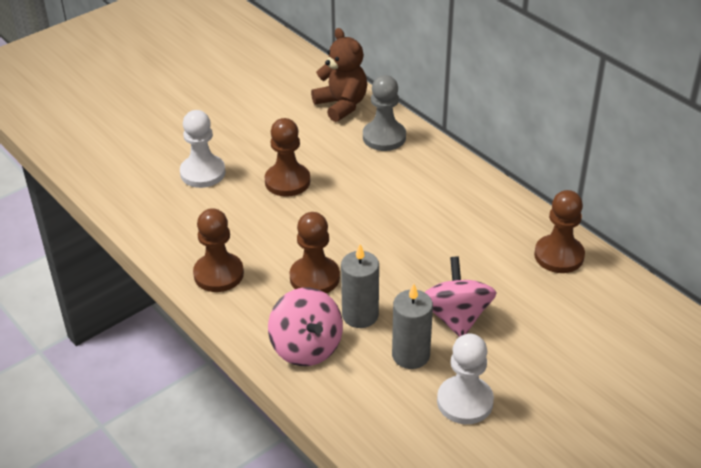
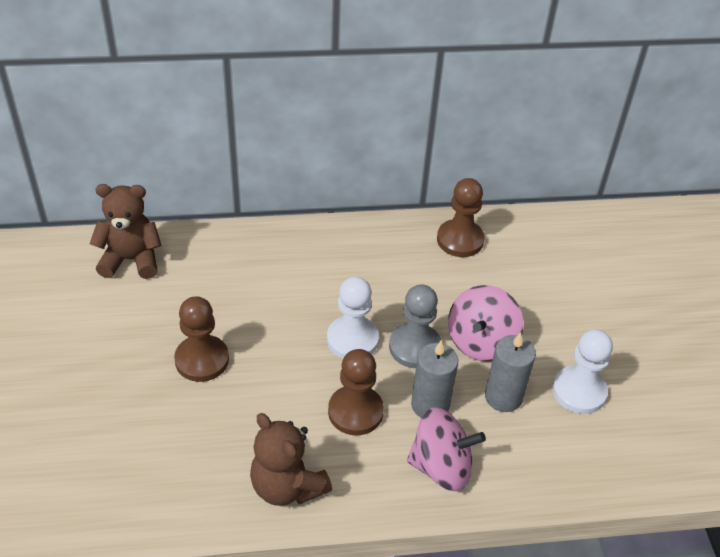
camera: 60 degrees left, 5 degrees up
(203, 173) = (119, 421): white pawn -> white pawn (352, 339)
(218, 274) = (287, 486): brown pawn -> brown teddy bear
(384, 137) = (210, 257): grey pawn -> grey pawn (415, 347)
(456, 317) = (481, 342): pink spinning top -> pink spinning top turned 90 degrees counterclockwise

